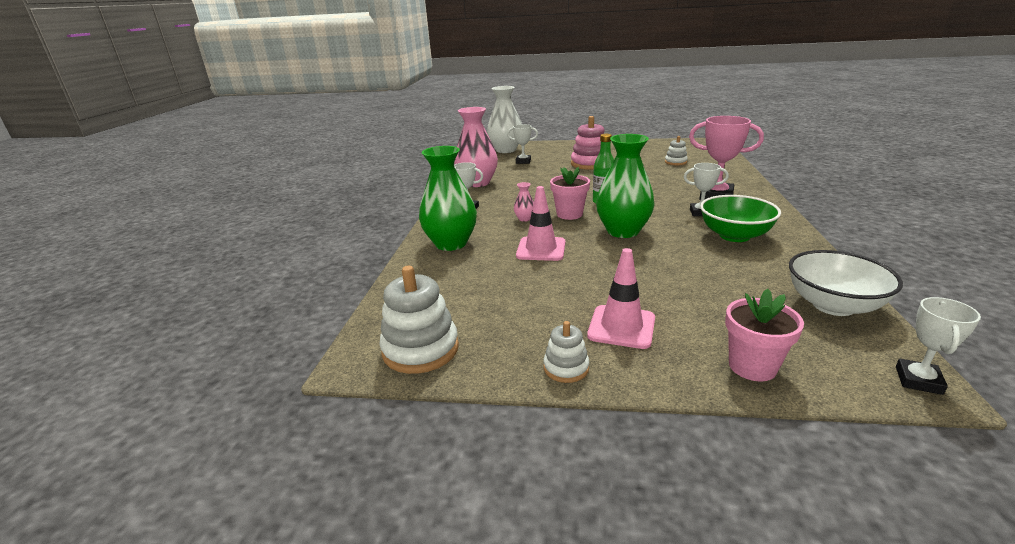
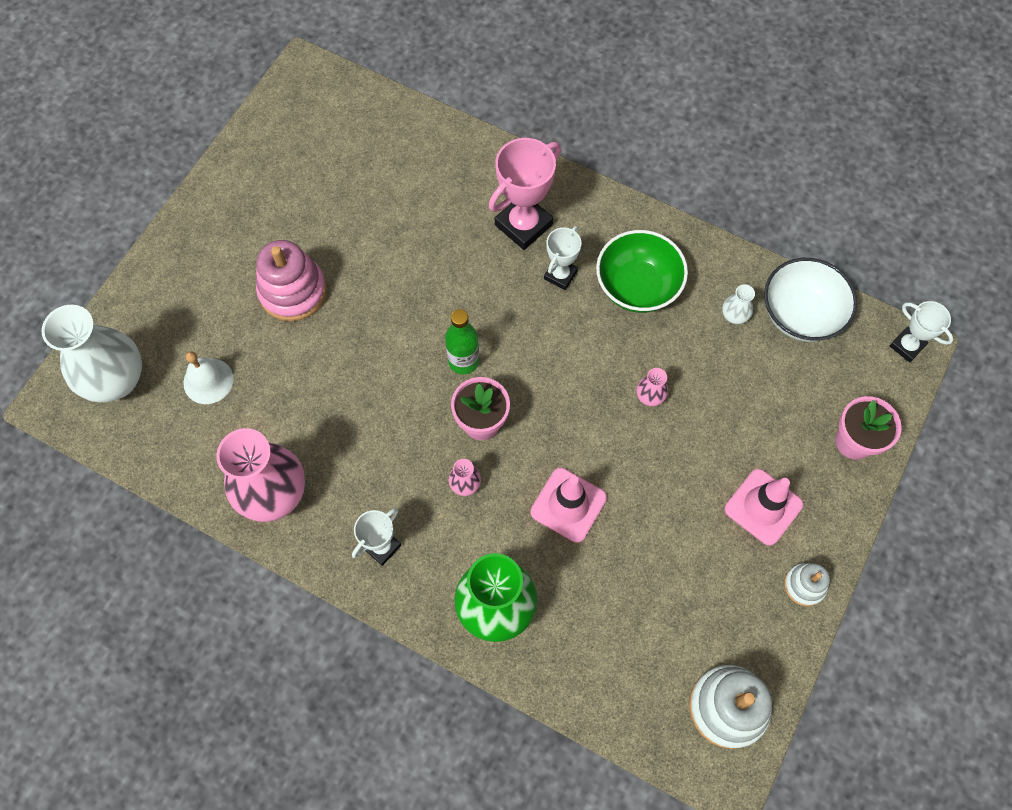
camera: 70 degrees left, 40 degrees up
(523, 161) = (208, 381): white trophy -> white bell
(623, 231) = (566, 390): green vase -> none
(656, 258) = (650, 397): none -> pink vase
(675, 162) = (366, 178): white stacking toy -> none
(775, 275) = (734, 316): none -> white vase

